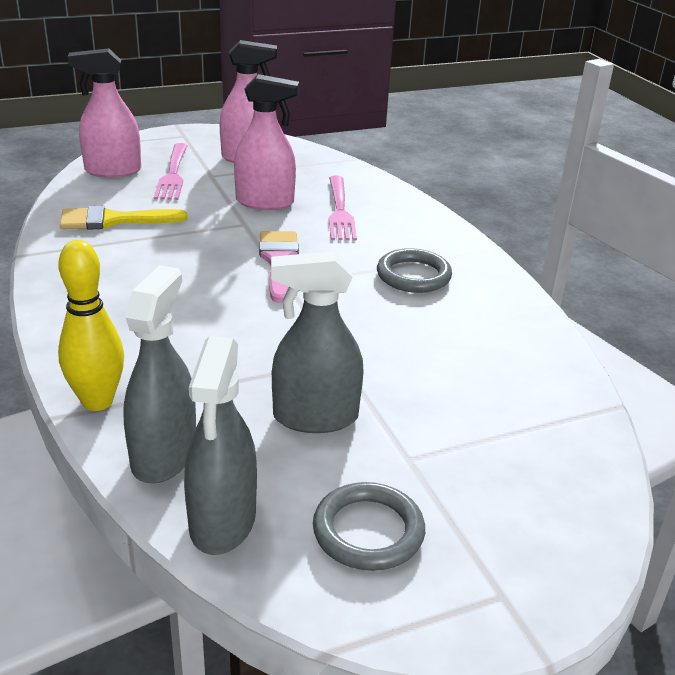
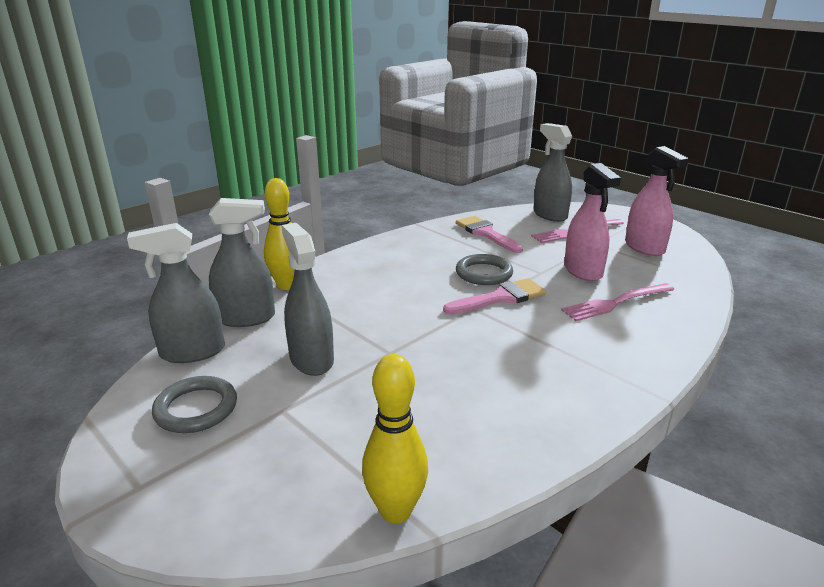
camera: 70 degrees right, 5 degrees down
(112, 171) = (550, 215): pink spray bottle -> grey spray bottle
(113, 220) = (486, 233): yellow brush -> pink brush
(413, 275) = (549, 360): grey ring -> grey ring (484, 273)
(589, 417) = (395, 511): none -> yellow bowling pin

